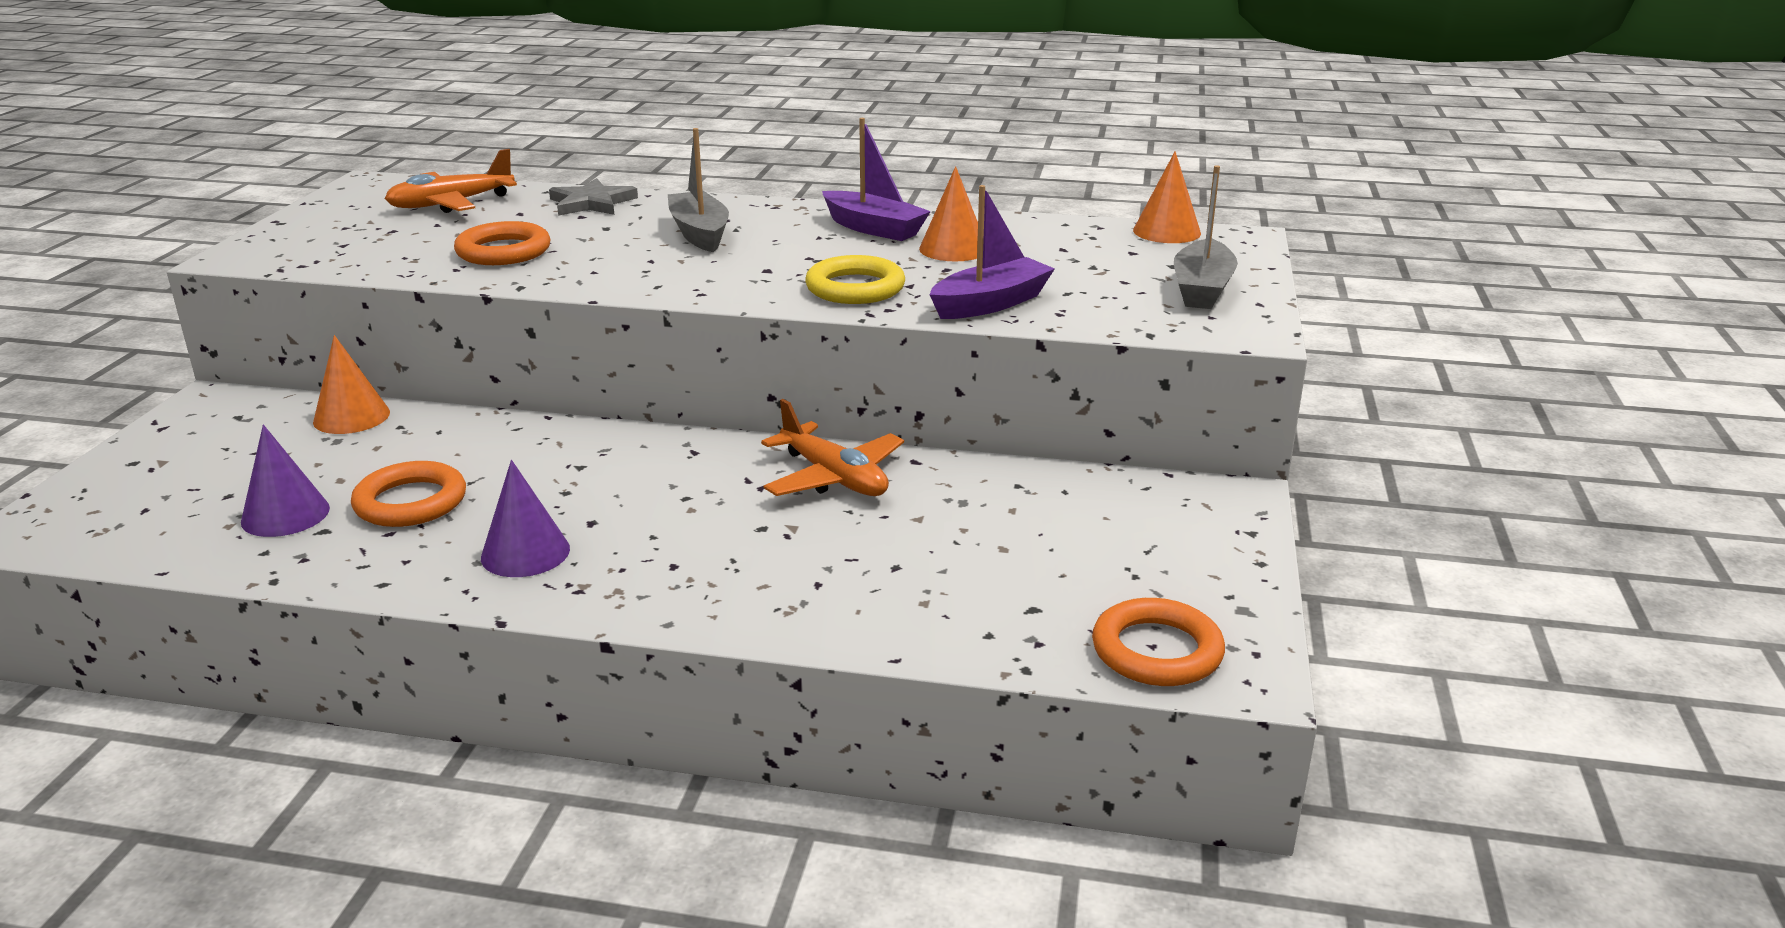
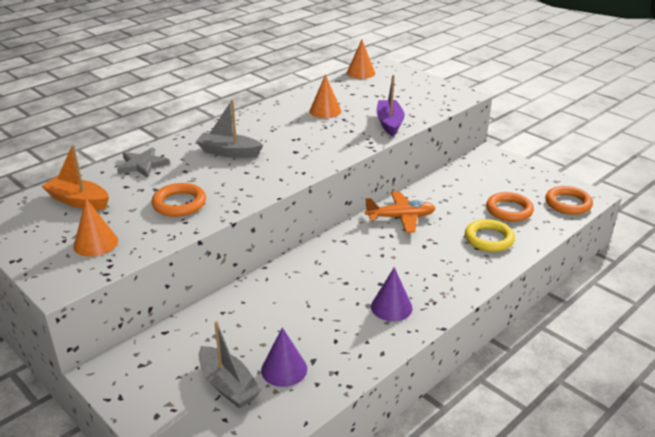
camera: 55 degrees left, 5 degrees up
(351, 417) = (192, 325): orange cone -> orange cone (95, 243)
(410, 502) = (311, 327): orange ring -> orange ring (509, 210)
(451, 204) = (78, 201): orange plane -> orange boat
(855, 288) = (341, 141): yellow ring -> yellow ring (489, 239)
(874, 228) = (279, 117): purple boat -> none
(1202, 289) = (421, 88): grey boat -> grey boat (228, 385)

